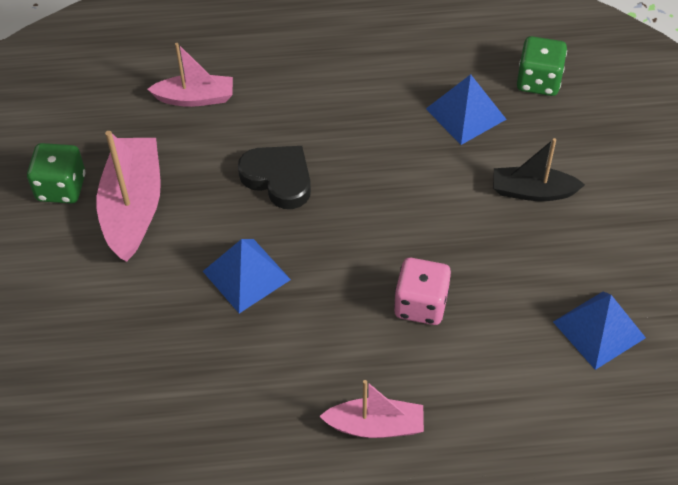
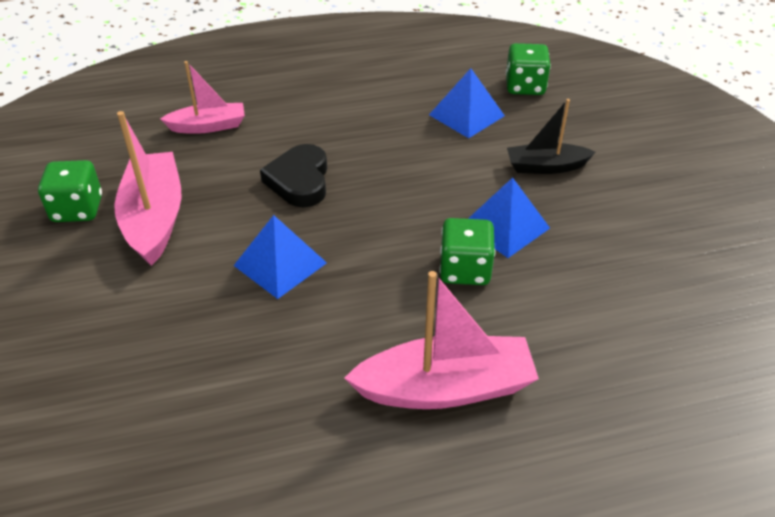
camera: 10 degrees left, 10 degrees down
(278, 179) = (299, 181): black heart -> black heart turned 120 degrees counterclockwise
(375, 426) = (445, 388): pink boat -> pink boat, size x1.62
(421, 304) = (465, 269): pink dice -> green dice
(599, 329) = (647, 271): blue pyramid -> blue pyramid (505, 226)

